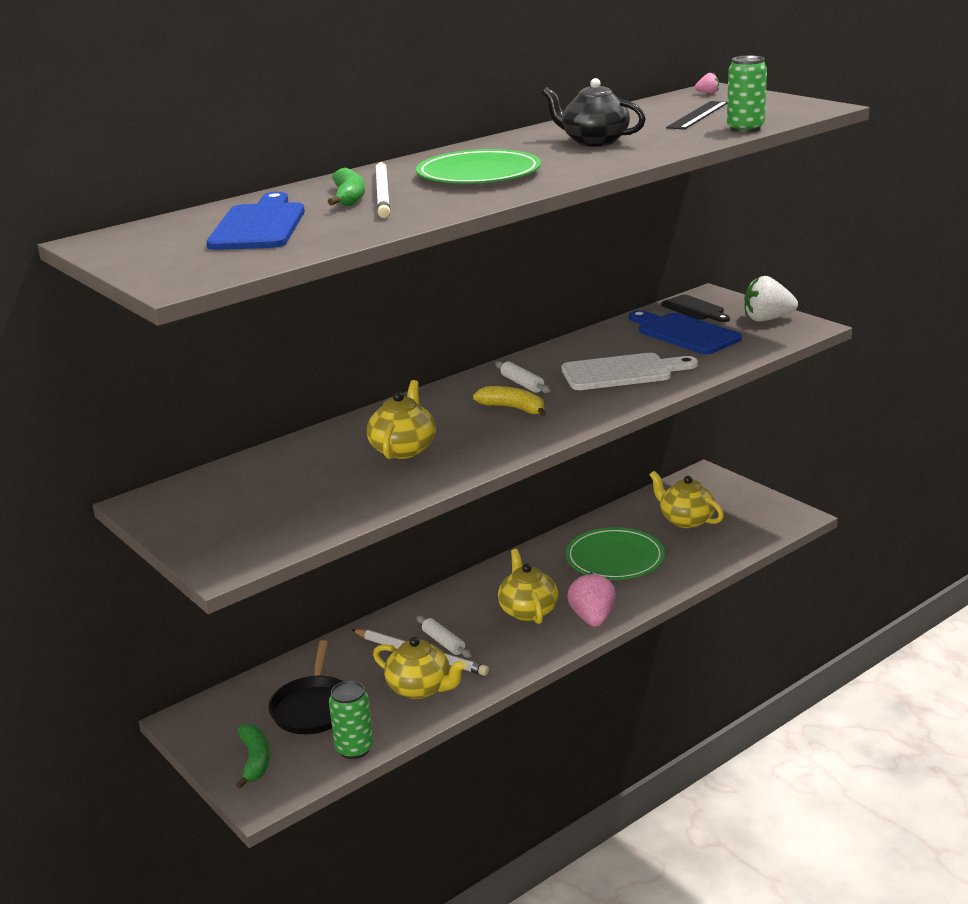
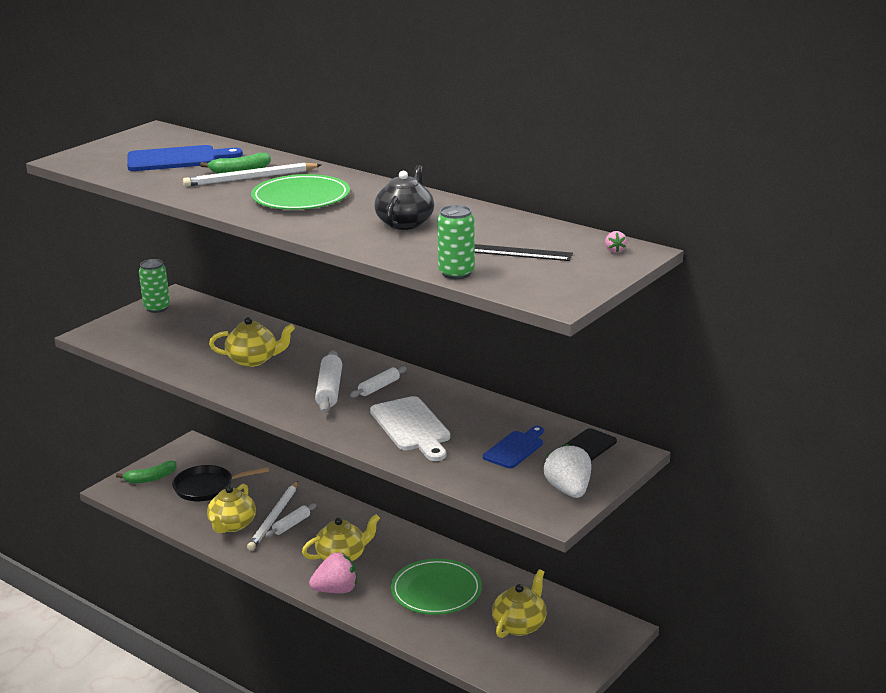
camera: 75 degrees right, 0 degrees up
(354, 749) = (162, 512): green can -> green can (157, 308)
(513, 408) = (329, 390): yellow banana -> white rolling pin
(684, 333) = (515, 448): blue cutting board -> blue cutting board, size x0.65

